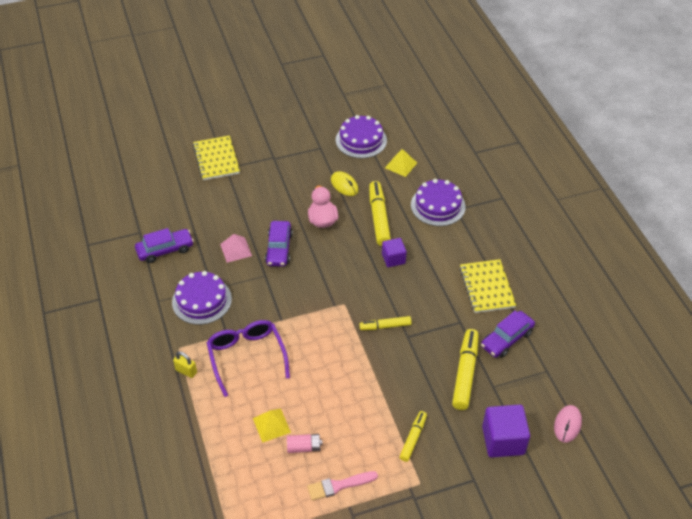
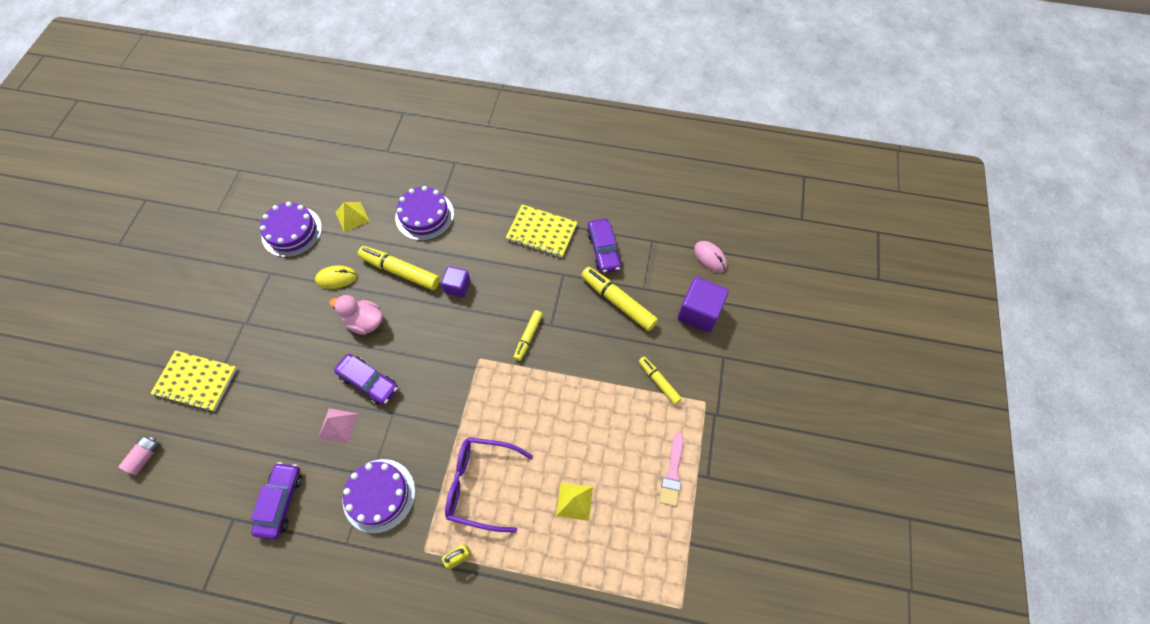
camera: 60 degrees left, 15 degrees up
(304, 447) = (616, 483): pink battery -> pink battery (145, 456)

